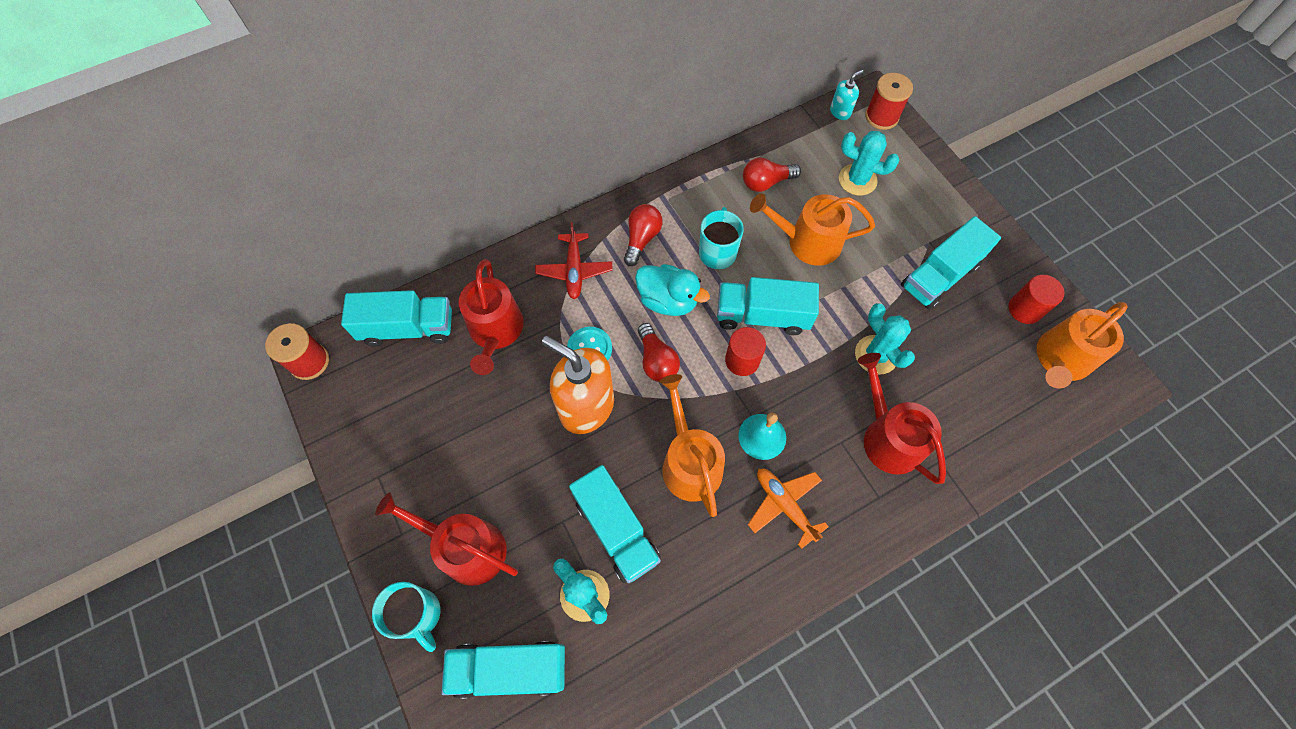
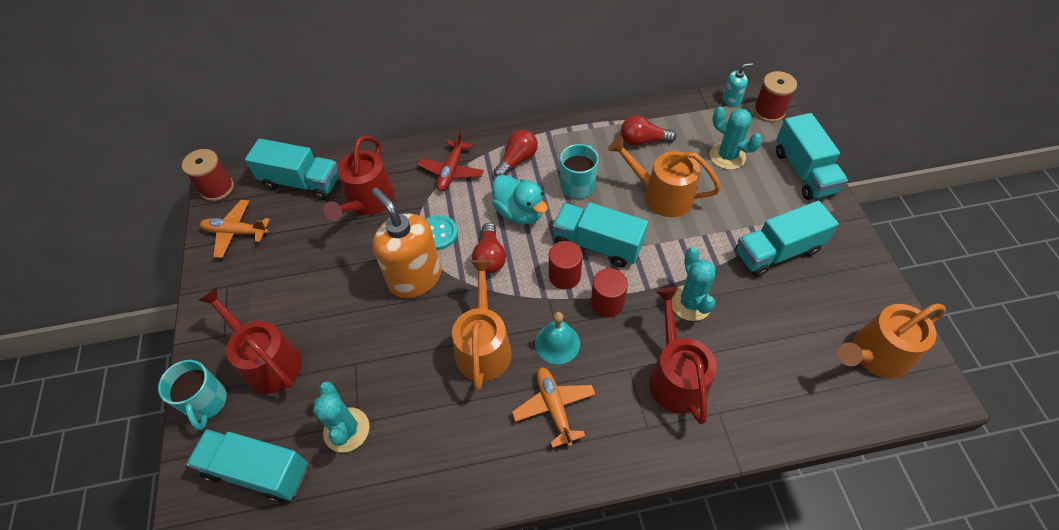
camera: 20 degrees right, 10 degrees down
(358, 410) = (236, 232): none -> orange plane
(616, 530) = (396, 384): turquoise truck -> turquoise truck (804, 172)
(1024, 309) = (853, 301): red cylinder -> red cylinder (607, 303)

